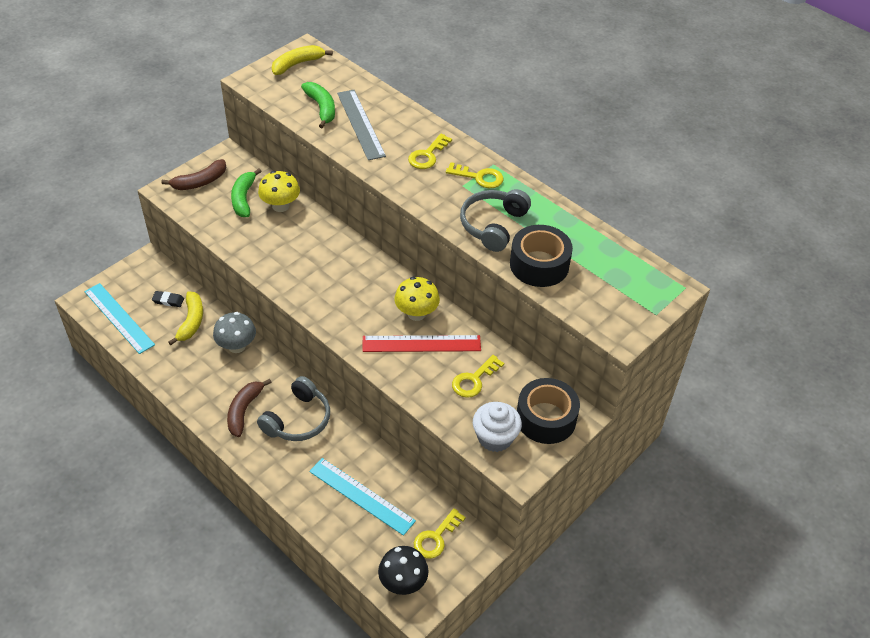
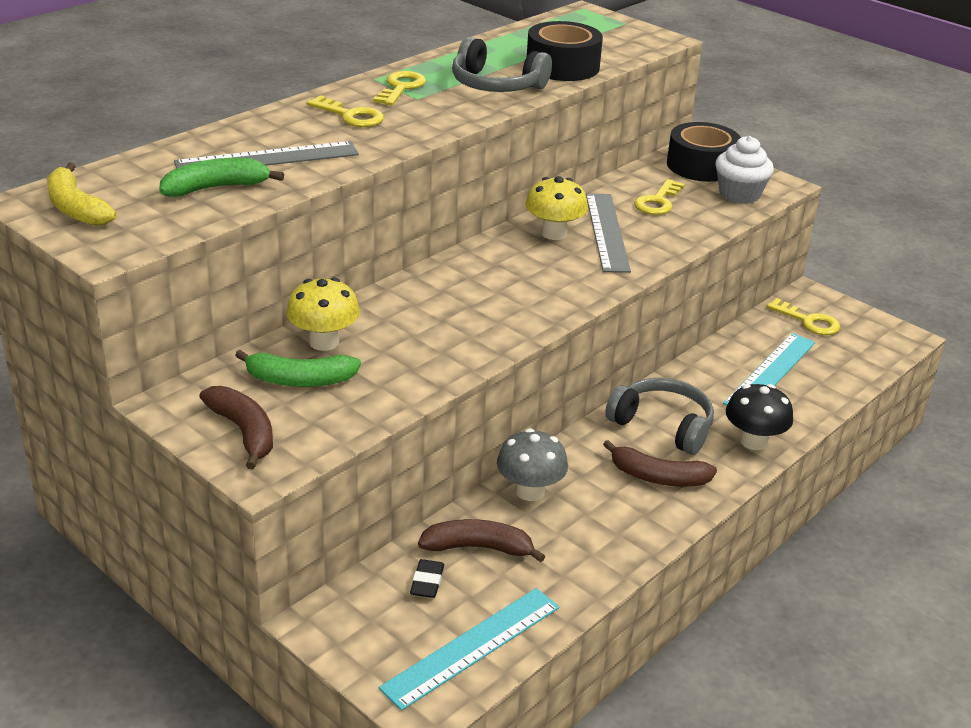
camera: 90 degrees left, 15 degrees down
(191, 321) = (478, 548): yellow banana -> brown banana
(403, 582) = (876, 344): black mushroom -> black mushroom (753, 441)
(421, 344) = (607, 232): red ruler -> grey ruler
(474, 380) = (657, 202): yellow key -> yellow key turned 75 degrees clockwise

